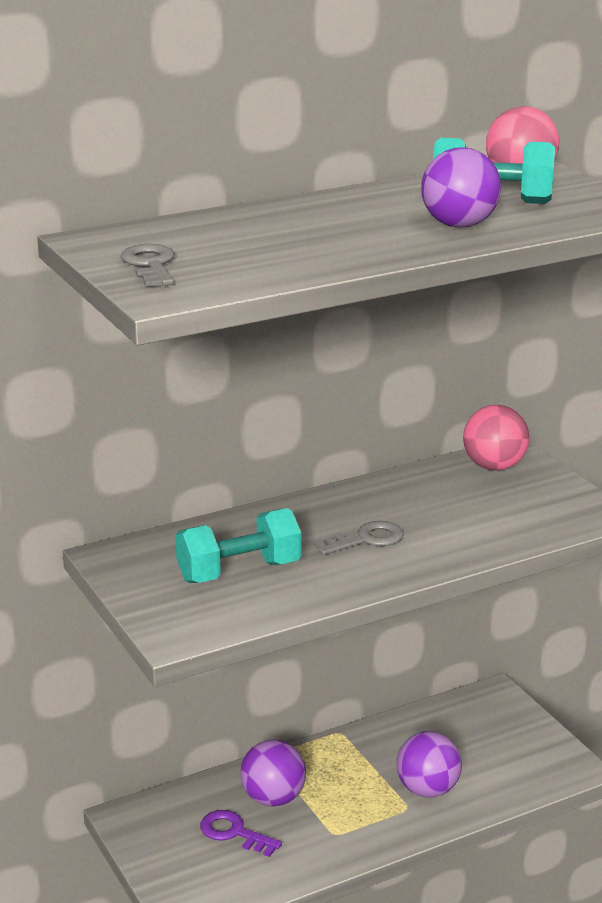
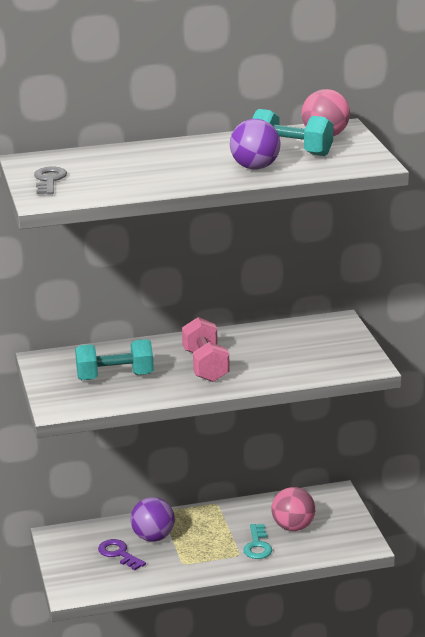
camera: 15 degrees right, 0 degrees up
(366, 539) = (206, 366): grey key -> pink dumbbell
(427, 790) = (257, 545): purple ball -> turquoise key
(494, 467) = (320, 328): pink ball -> pink ball (293, 527)

